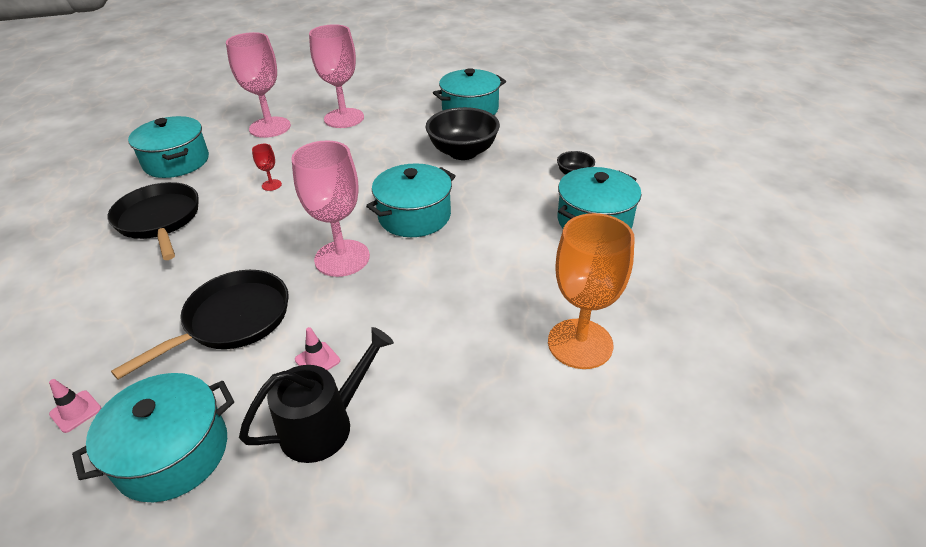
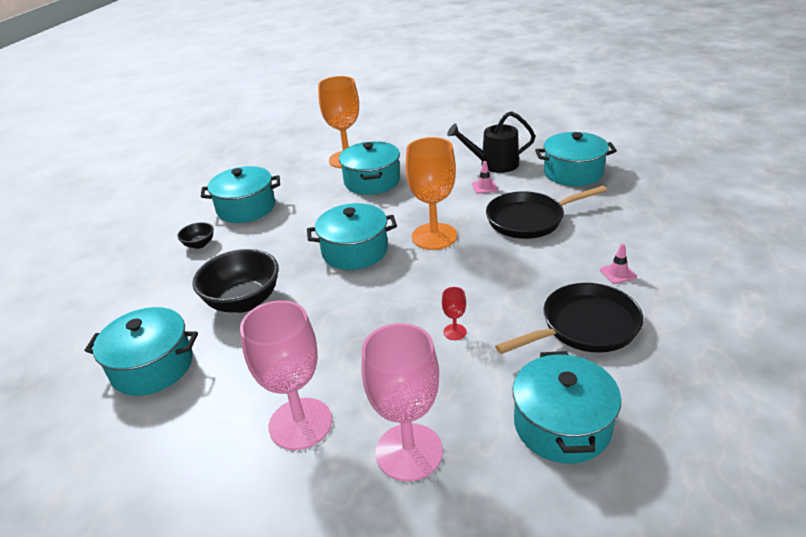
camera: 145 degrees left, 5 degrees down
(75, 411) = (631, 200): pink traffic cone -> pink traffic cone (618, 273)
(159, 220) = (584, 327): black pan -> black pan turned 120 degrees counterclockwise
(342, 258) = (434, 236): pink goblet -> orange goblet
(492, 312) = (372, 181): none -> turquoise pot

